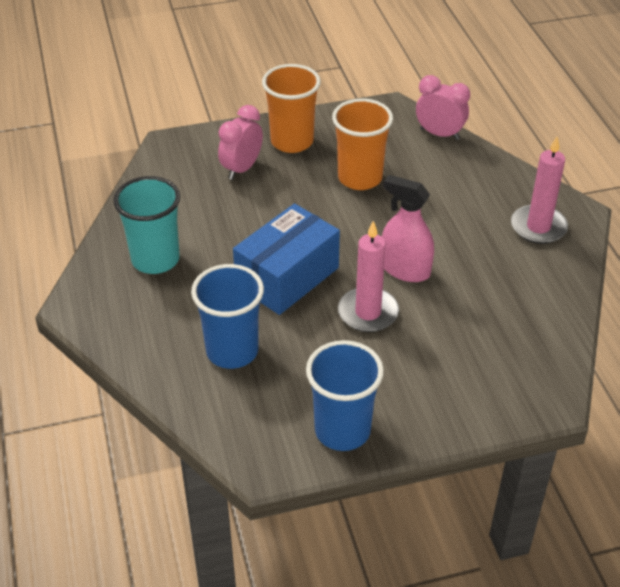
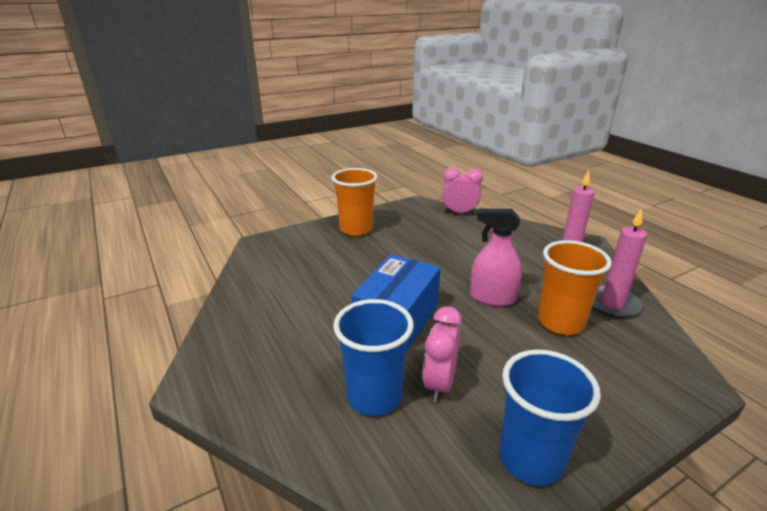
camera: 15 degrees left, 15 degrees down
(155, 259) = (269, 326): turquoise cup -> none
(242, 169) = (324, 250): pink clock -> pink clock (439, 384)
(360, 178) = (419, 244): orange cup -> orange cup (560, 322)
(368, 313) = (483, 336): pink candle -> pink candle (612, 304)

